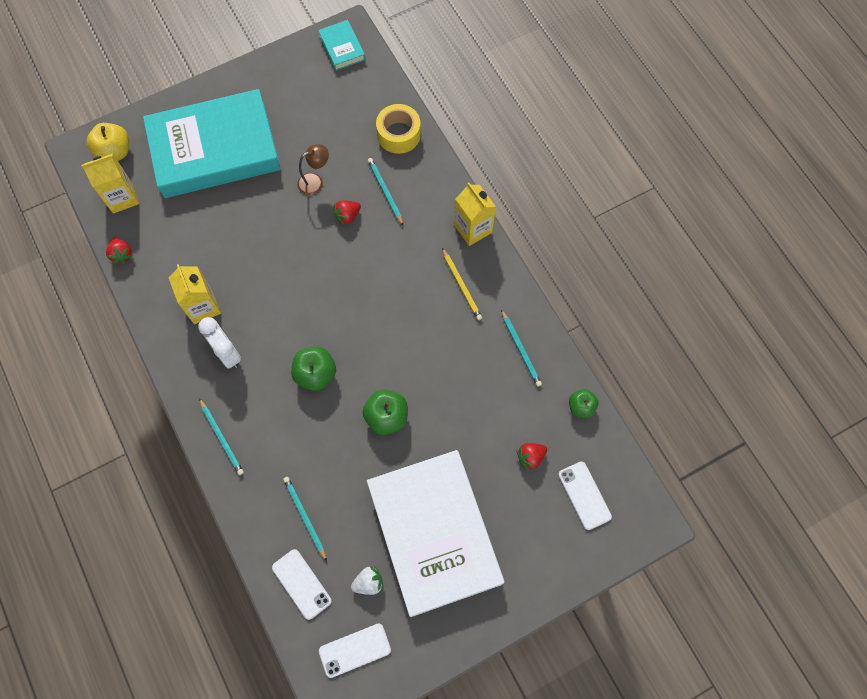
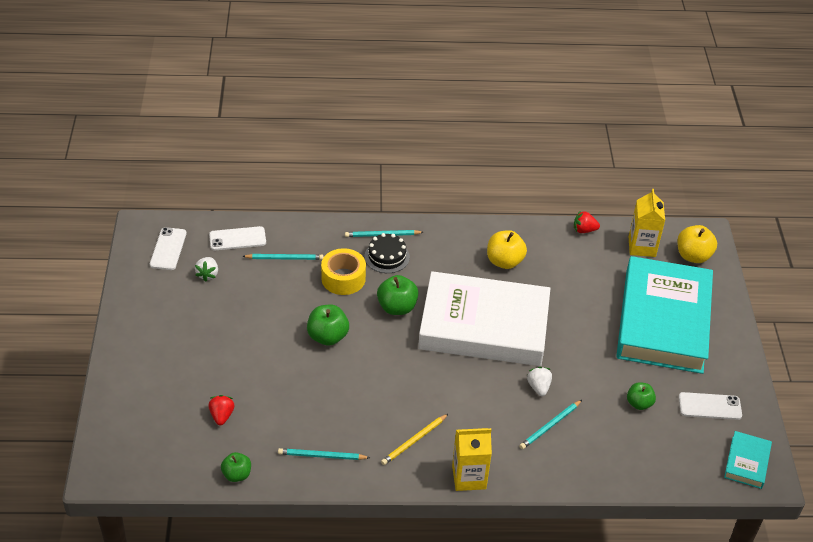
camera: 115 degrees right, 25 degrees down
(203, 306) = (504, 261): yellow carton -> yellow apple
(227, 353) = (452, 262): white clock -> none
(251, 417) = (387, 257): none -> black cake
(315, 182) = (589, 378): brown lamp -> none
(323, 137) = (639, 403): none -> green apple
(342, 48) = (747, 462): turquoise book -> turquoise book turned 75 degrees counterclockwise
(347, 216) = (538, 387): red strawberry -> white strawberry
(385, 191) = (550, 426): turquoise pencil -> turquoise pencil turned 135 degrees clockwise
(399, 134) = (612, 465): yellow tape -> yellow tape (343, 278)
(434, 533) = (211, 326): white book -> white book (484, 326)
(461, 285) = (414, 441): yellow pencil -> yellow pencil turned 45 degrees counterclockwise
(584, 495) = (161, 437): white phone -> white phone (710, 406)

